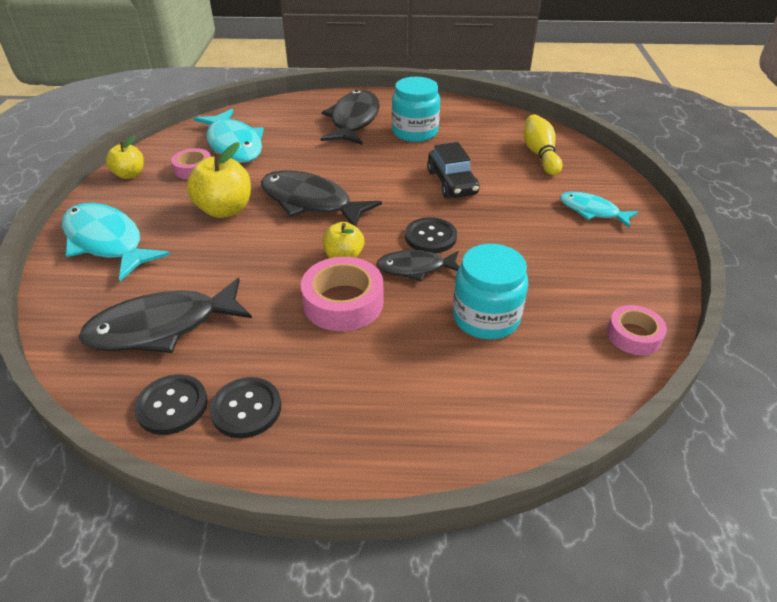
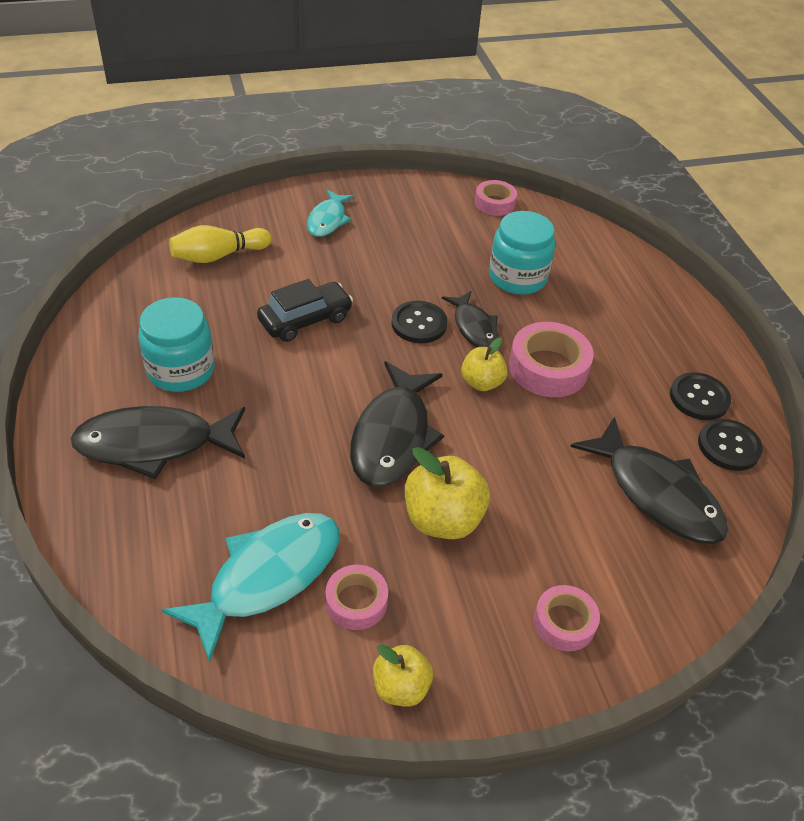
camera: 110 degrees left, 5 degrees up
(107, 242) = (564, 622): turquoise fish -> pink tape

